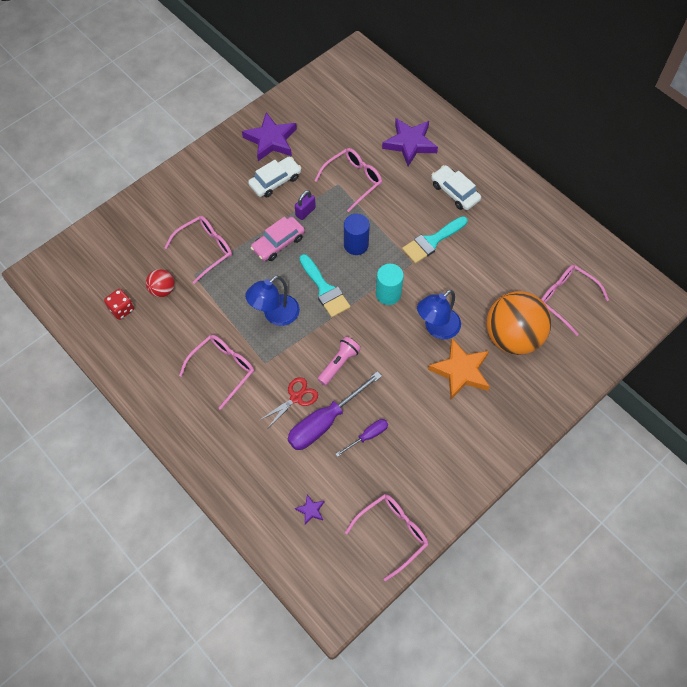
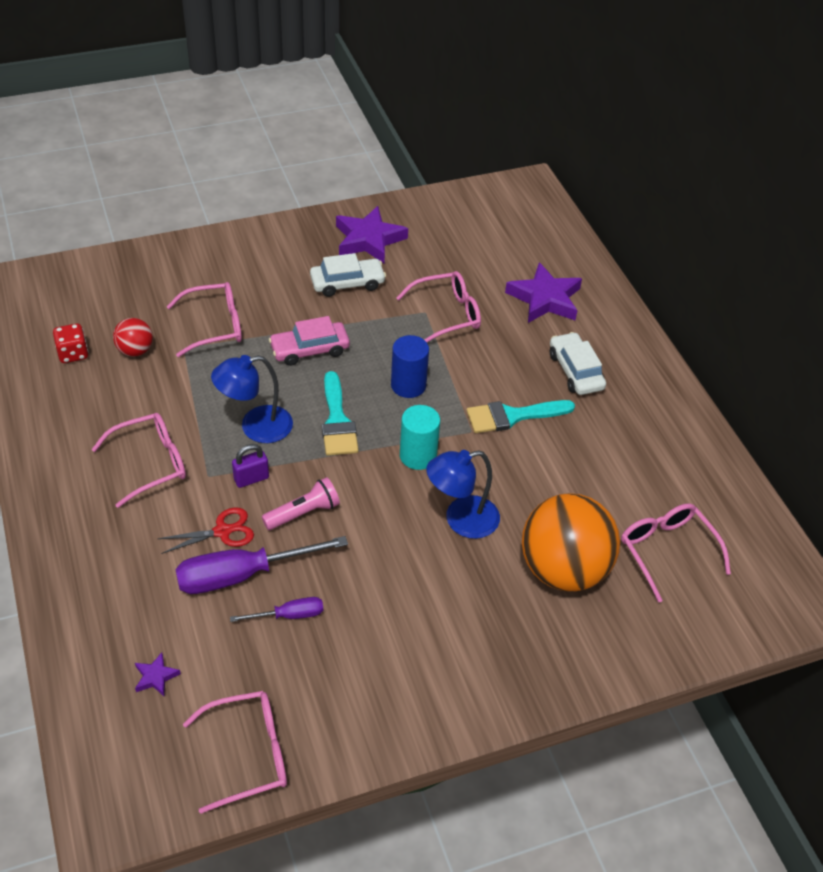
camera: 20 degrees right, 15 degrees down
(305, 212) = (365, 328): purple padlock -> purple padlock (251, 478)
(461, 371) = (465, 585): orange star -> none

